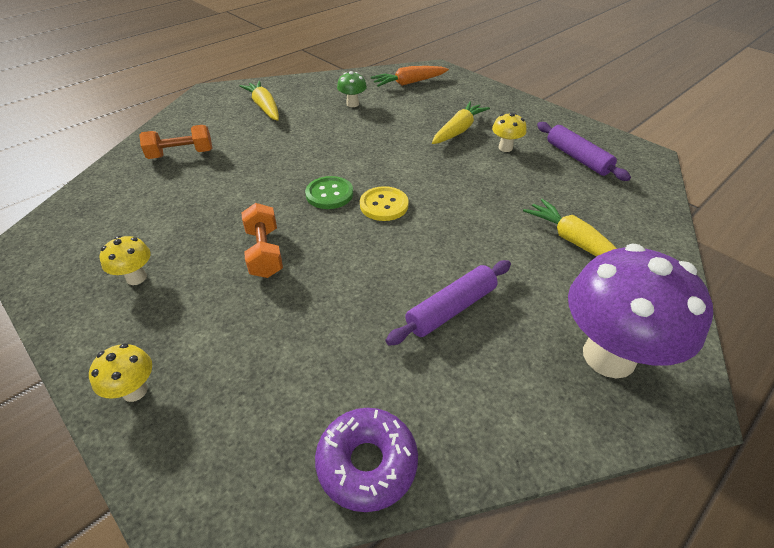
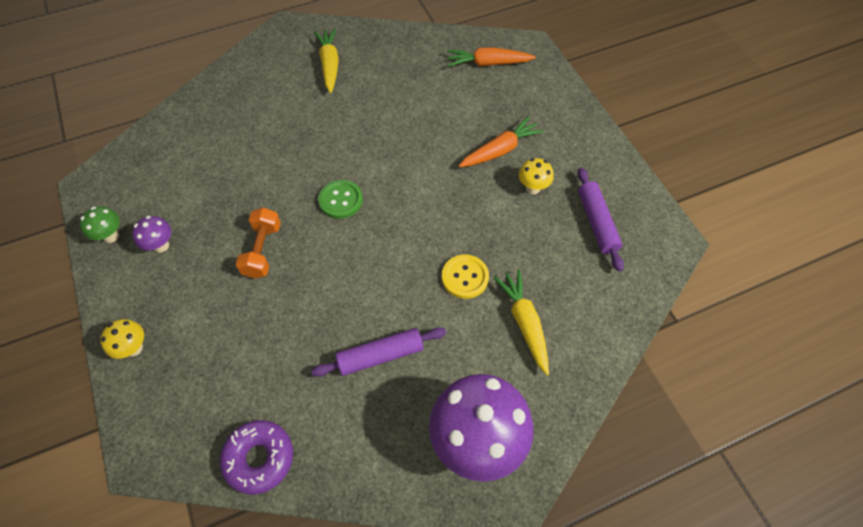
camera: 20 degrees right, 15 degrees up
(136, 278) = (161, 246): yellow mushroom -> purple mushroom
(181, 154) = (234, 112): orange dumbbell -> none
(352, 104) = (415, 82): green mushroom -> green mushroom (111, 236)
(384, 205) = (381, 228): yellow button -> yellow button (465, 277)
(458, 130) = (500, 150): yellow carrot -> orange carrot

